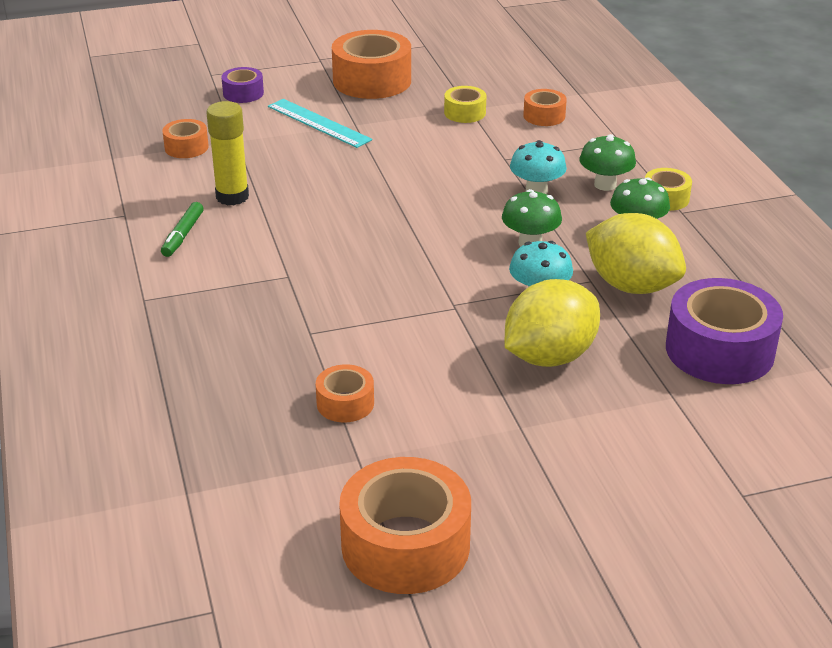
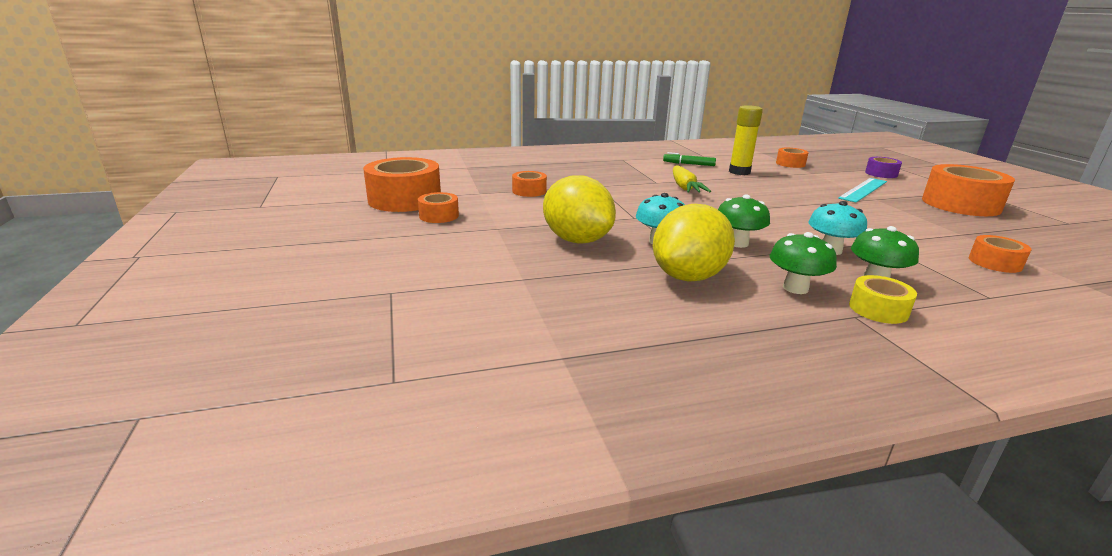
camera: 90 degrees right, 10 degrees down
(316, 254) = (684, 187): none -> yellow carrot
(465, 113) = (949, 232): yellow tape -> none
(481, 491) = (439, 216): none -> orange tape
(719, 350) = (591, 306): purple tape -> none

